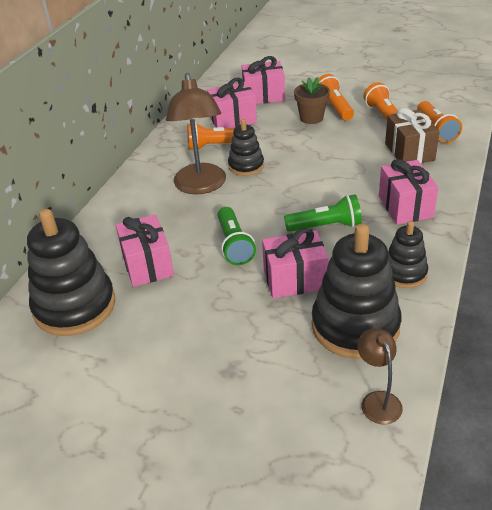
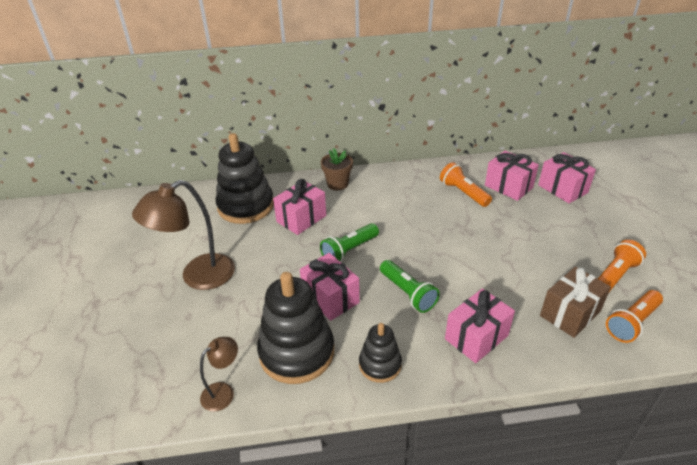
camera: 60 degrees right, 0 degrees up
(201, 186) = (405, 206): brown lamp -> brown lamp (198, 277)
(246, 166) = (451, 218): black stacking toy -> none
(311, 118) = (559, 229): brown flower pot -> brown flower pot (337, 184)
(334, 107) = (593, 237): orange flashlight -> none

